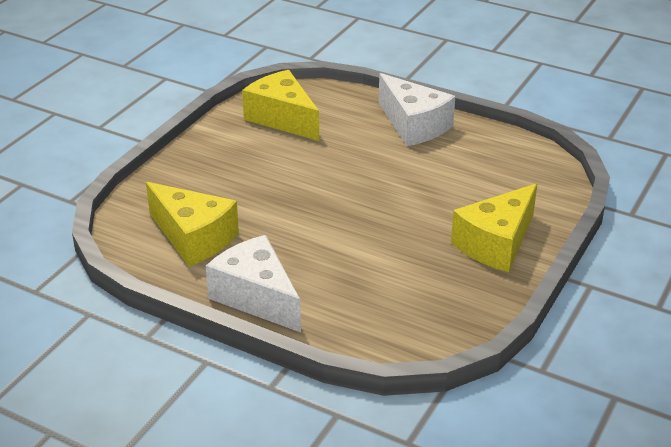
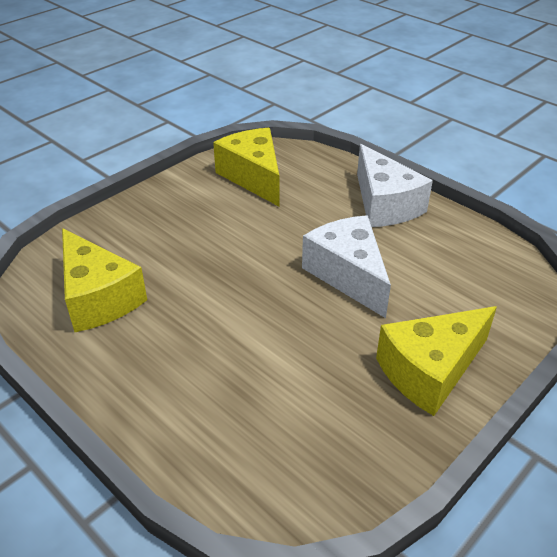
camera: 15 degrees right, 5 degrees up
(256, 297) = (124, 389): white cheese -> white cheese (348, 275)

